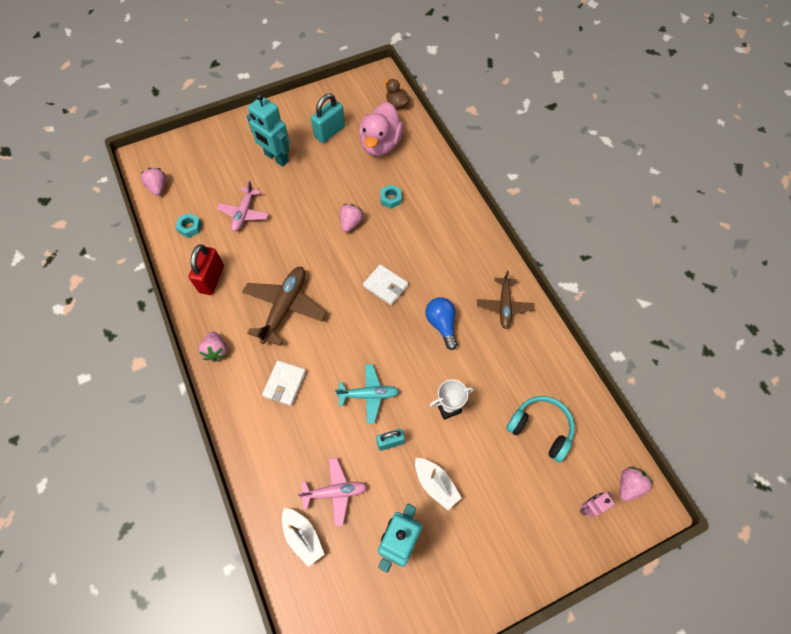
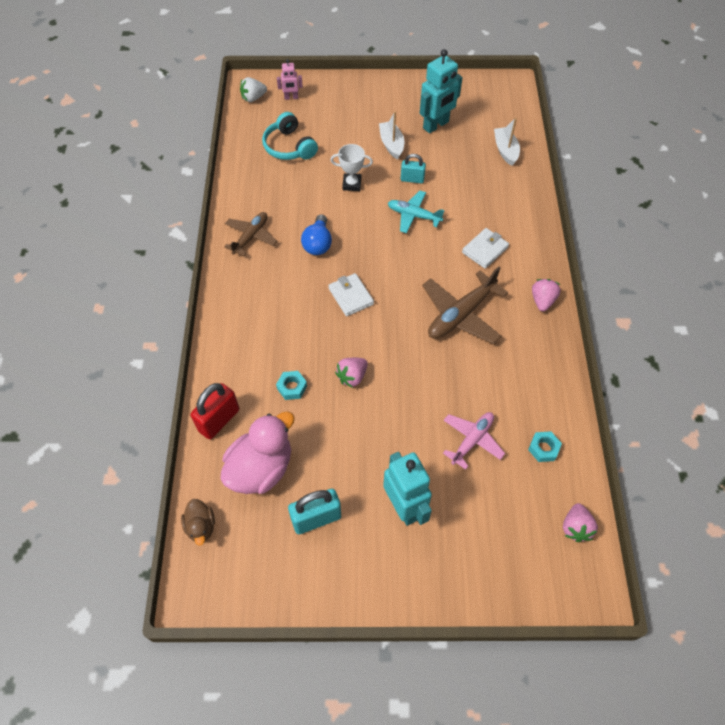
camera: 155 degrees left, 5 degrees down
(211, 279) = (531, 374): red padlock -> red padlock (219, 420)
(335, 492) = (471, 166): pink plane -> none
(629, 485) = (253, 98): pink strawberry -> white strawberry

